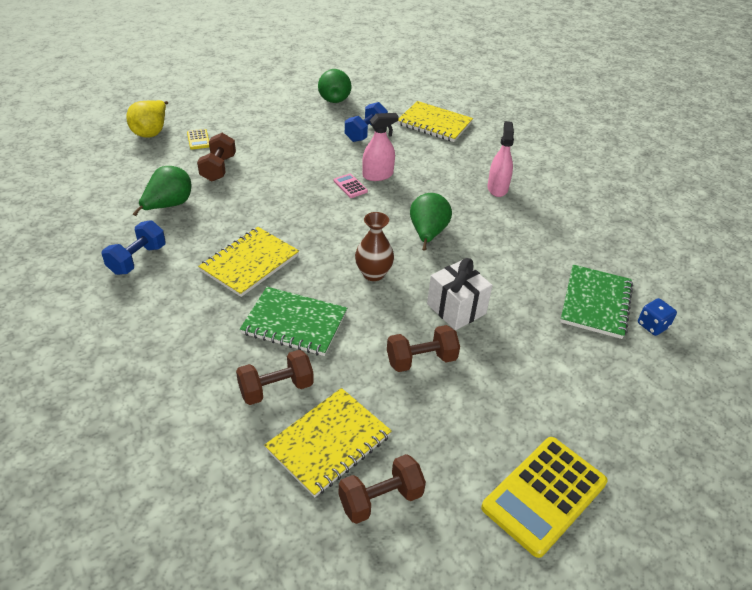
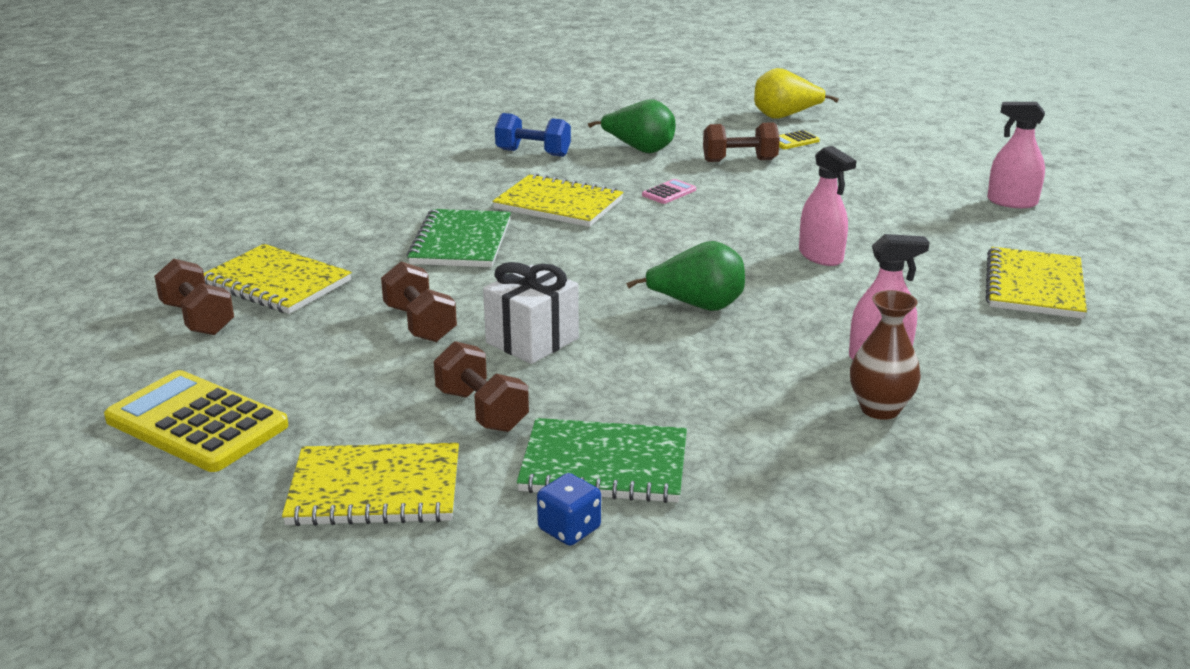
camera: 80 degrees right, 15 degrees down
(276, 389) = (352, 246): brown dumbbell -> brown dumbbell (482, 410)
(334, 98) = (1012, 202): green pear -> pink spray bottle
(350, 186) = (773, 241): pink calculator -> pink calculator (669, 192)
(365, 133) = (933, 235): blue dumbbell -> none
(373, 274) = (579, 277): brown vase -> brown vase (880, 409)
(621, 400) = (375, 489): none -> yellow notebook

